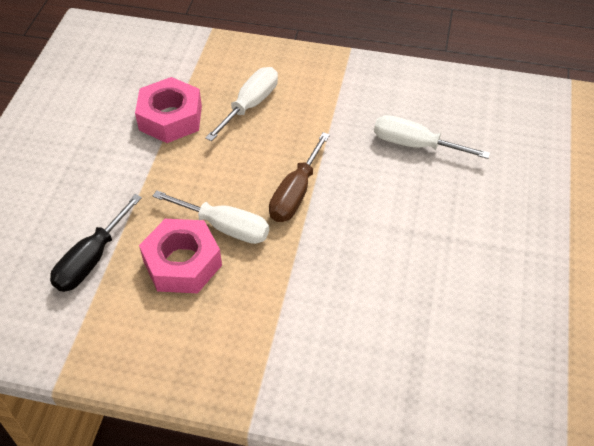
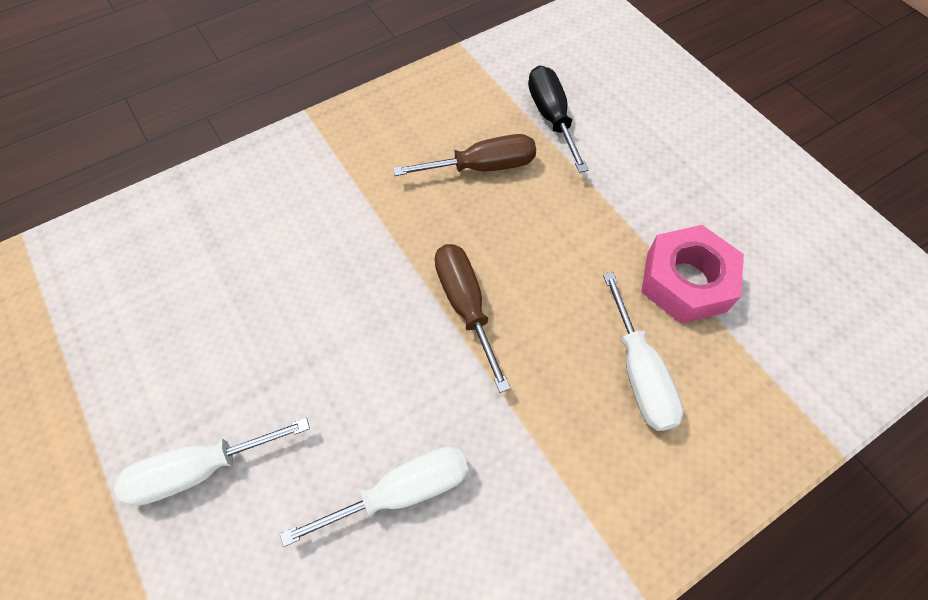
camera: 135 degrees right, 10 degrees up
(182, 263) = (483, 167): pink nut -> brown screwdriver
(225, 227) = (487, 221): white screwdriver -> white screwdriver (200, 469)

